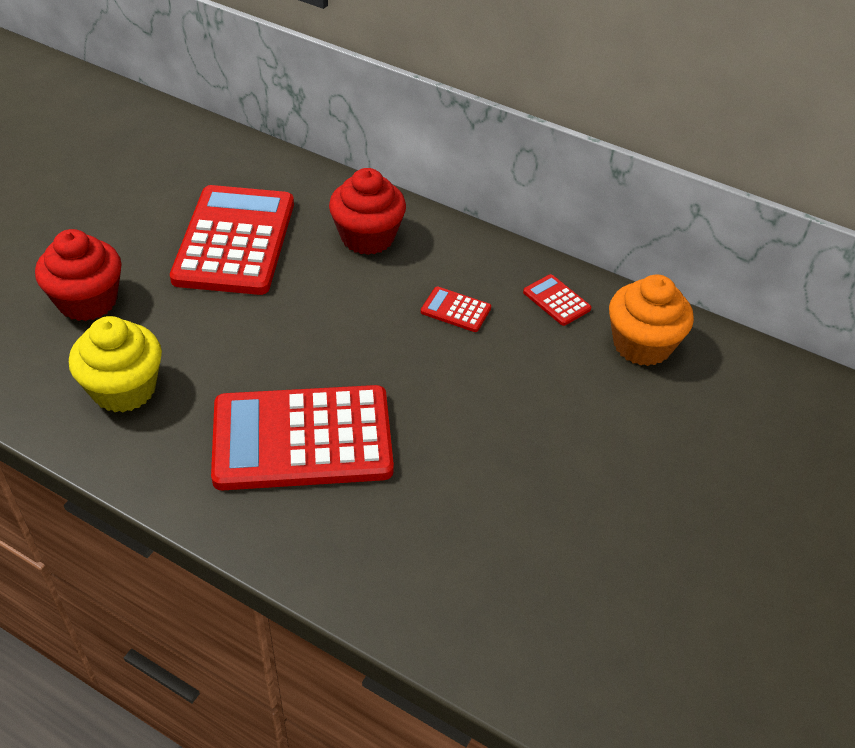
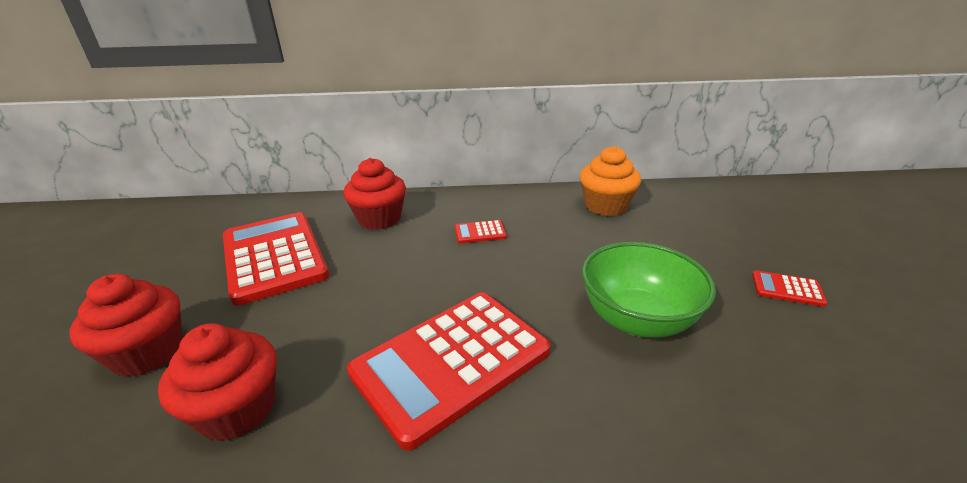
camera: 30 degrees left, 15 degrees down
(124, 389) = (237, 410): yellow cupcake -> red cupcake
(505, 494) = (637, 319): none -> green bowl
(556, 300) = (534, 205): red calculator -> red calculator (787, 289)

